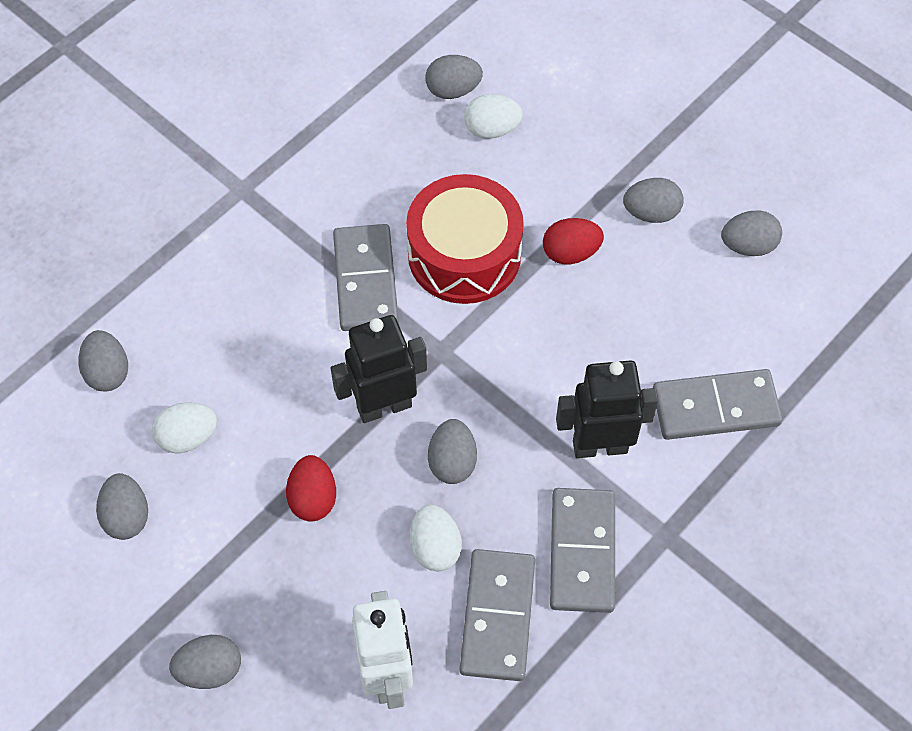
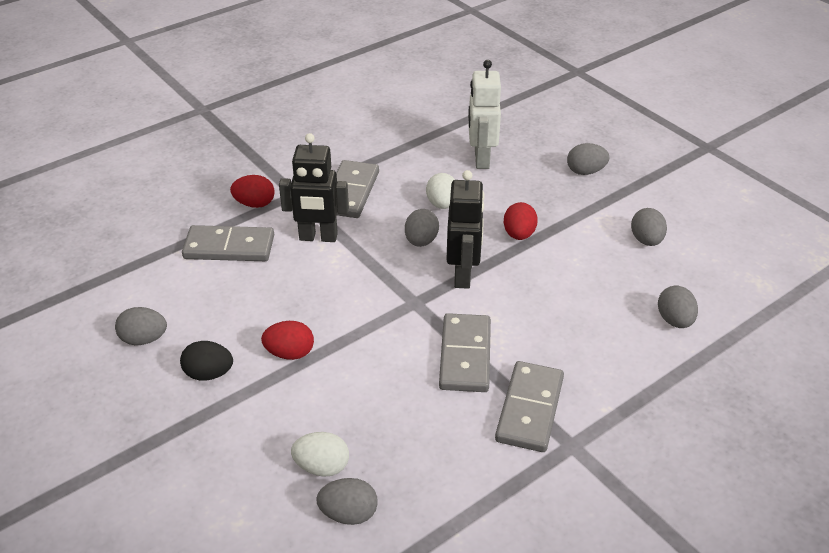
camera: 170 degrees left, 20 degrees down
(188, 437) = (608, 275): white egg -> none
(384, 406) = (463, 275): black robot -> black robot turned 75 degrees counterclockwise
(464, 254) = (378, 363): red drum -> none
(497, 616) = (411, 173): grey domino -> grey domino (530, 409)
(651, 213) = (209, 374): grey egg -> black egg
(717, 501) = (254, 204): none -> red egg

